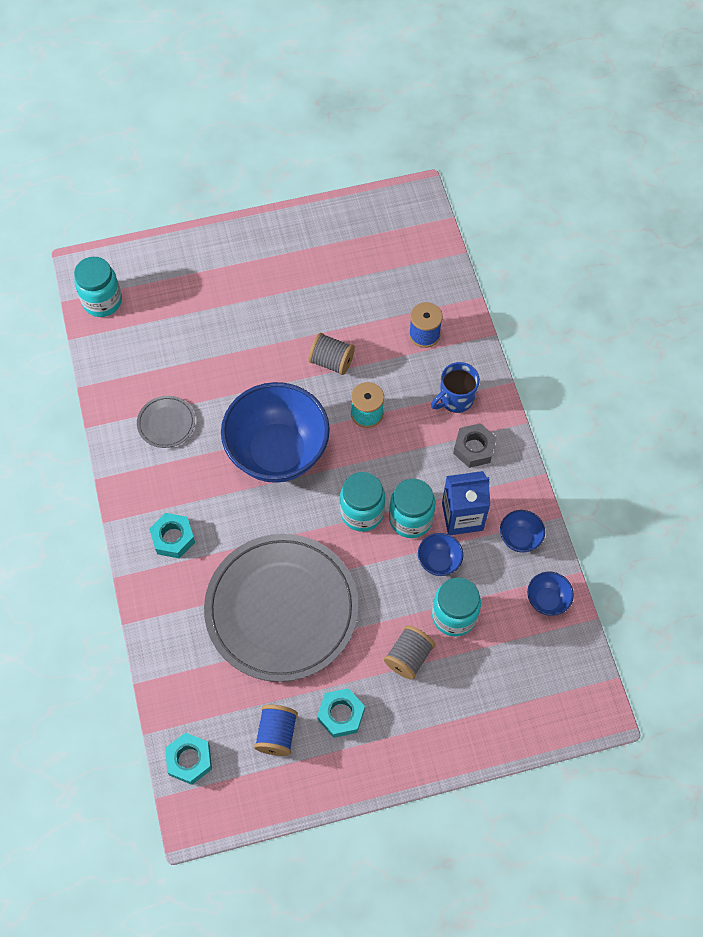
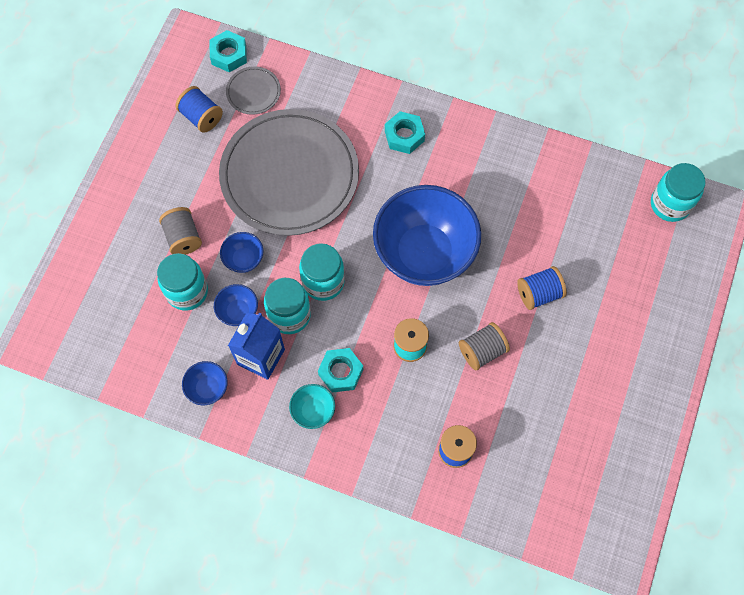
camera: 125 degrees right, 5 degrees up
(166, 423) = (511, 187): grey plate -> grey plate (253, 92)
(252, 350) = (539, 293): none -> blue spool
(341, 714) = (180, 165): turquoise nut -> turquoise nut (341, 372)
(455, 399) = (371, 430): blue mug -> none
(474, 448) = (313, 411): grey nut -> turquoise bowl
(547, 600) = (142, 370): blue bowl -> blue bowl (244, 259)

